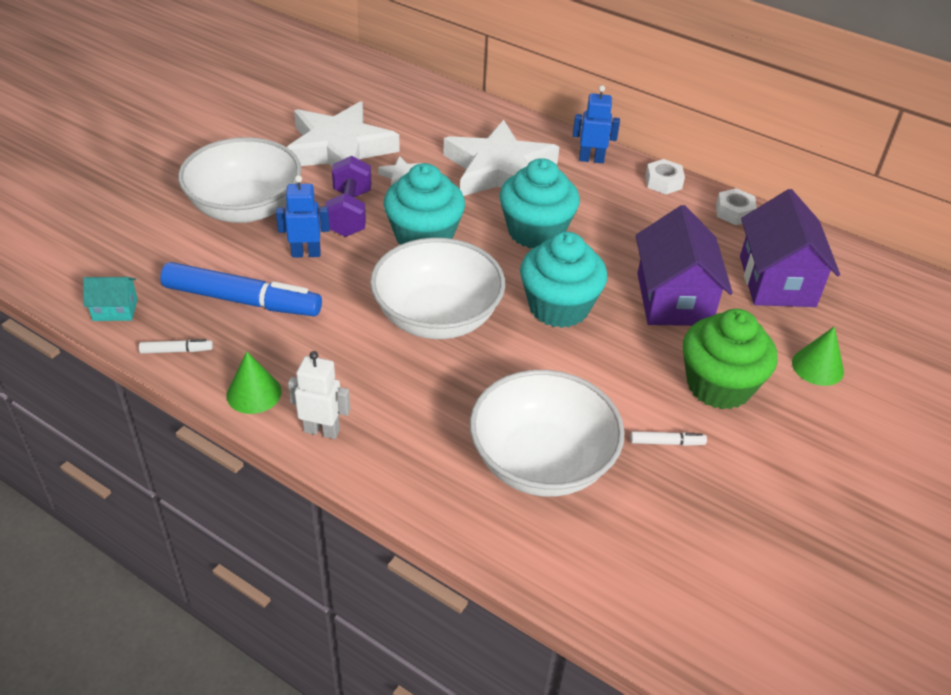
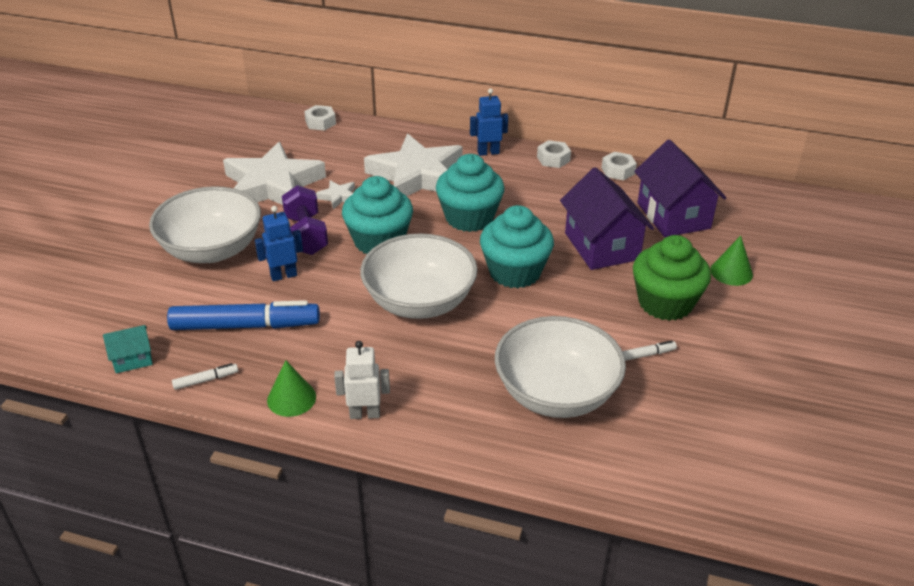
camera: 15 degrees left, 5 degrees down
(421, 88) = (320, 122): none -> white nut

